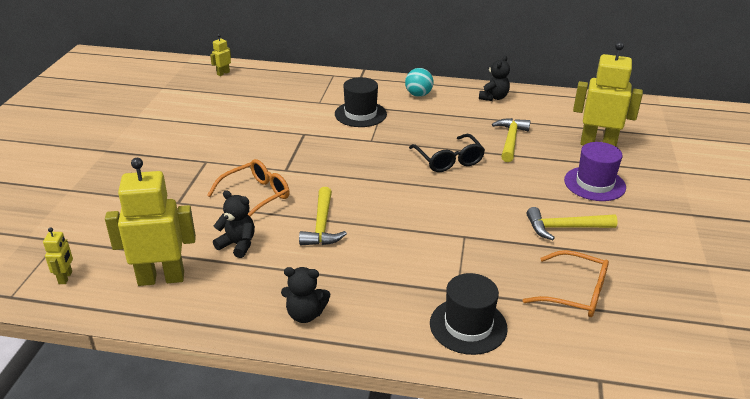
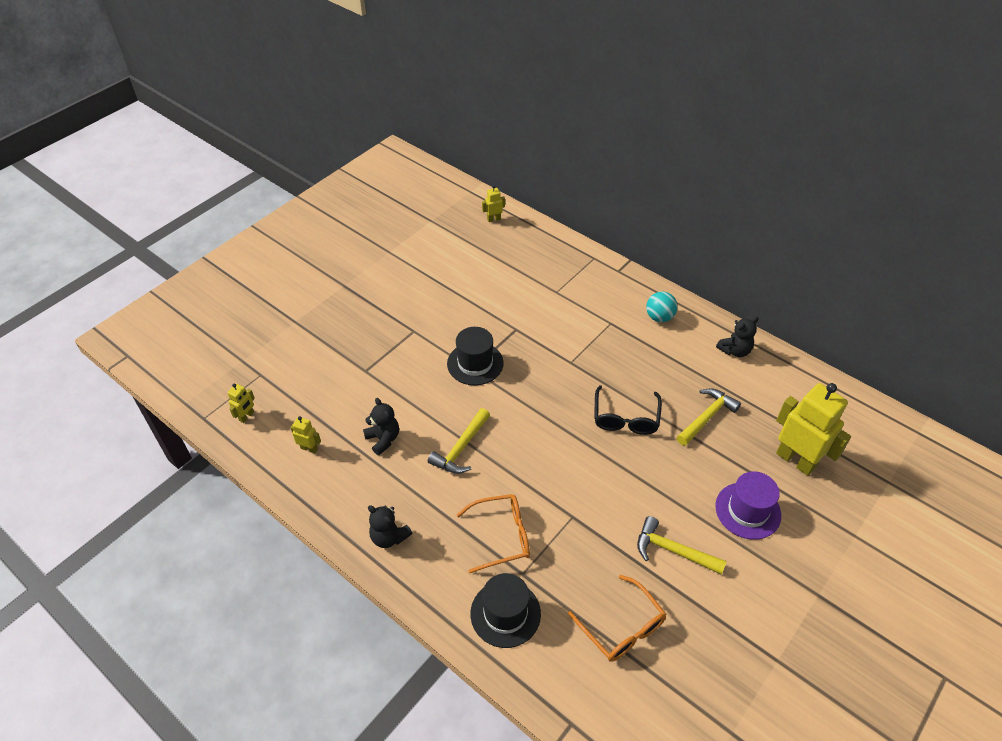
camera: 30 degrees right, 15 degrees up
(161, 278) = (309, 448): yellow robot -> yellow robot, size x0.44
(255, 196) = (428, 390): orange glasses -> orange glasses (501, 536)
(360, 114) = (584, 323): black hat -> black hat (475, 363)

